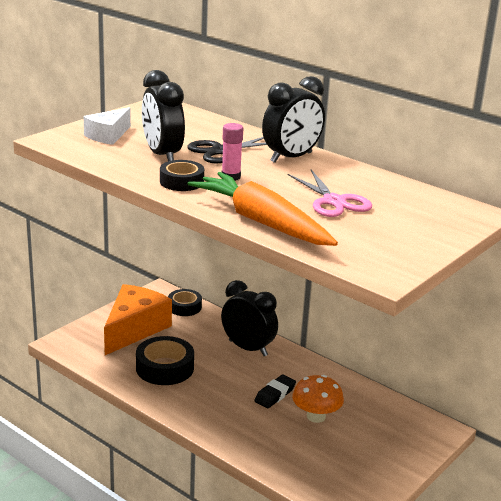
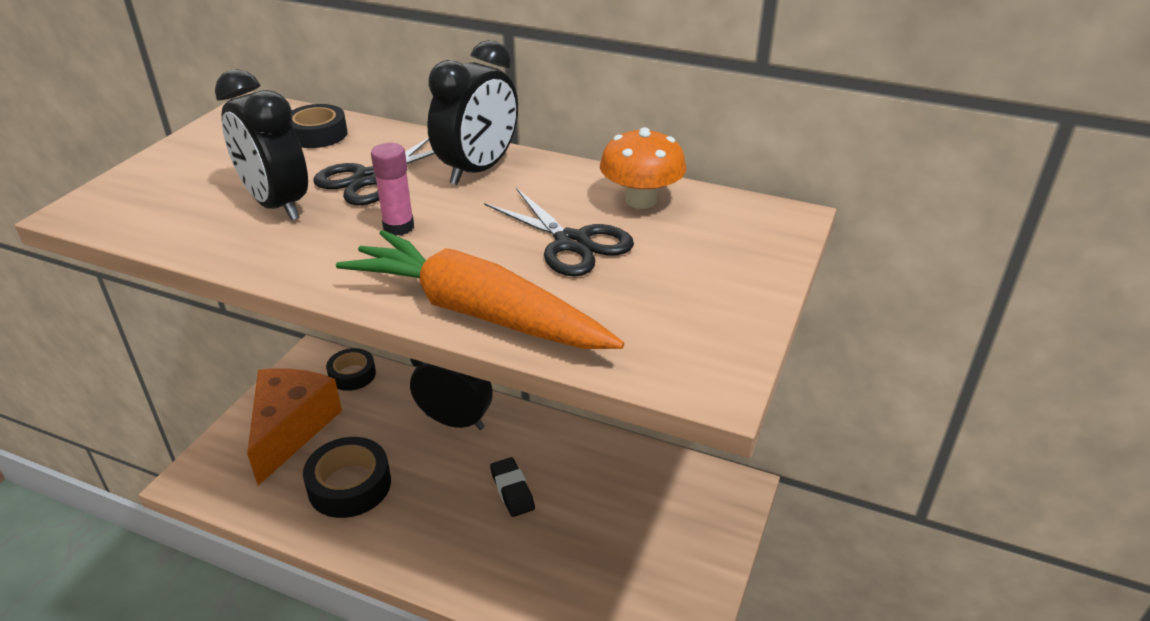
camera: 15 degrees left, 10 degrees up
(108, 135) = (179, 183): white cheese -> none
(181, 182) = (322, 254): black tape -> black tape (317, 134)
(275, 394) = (512, 490): black eraser -> black eraser turned 45 degrees counterclockwise
(316, 416) = (576, 512): orange mushroom -> orange mushroom (641, 200)
(333, 201) = (572, 243): pink scissors -> black scissors

